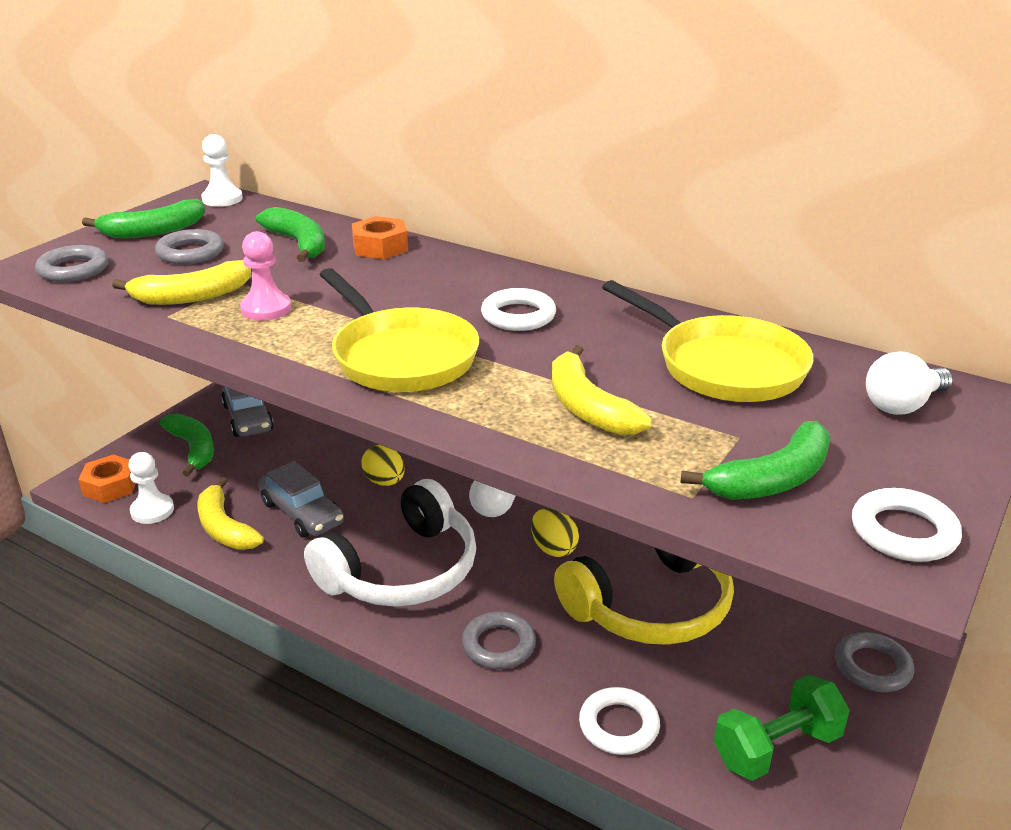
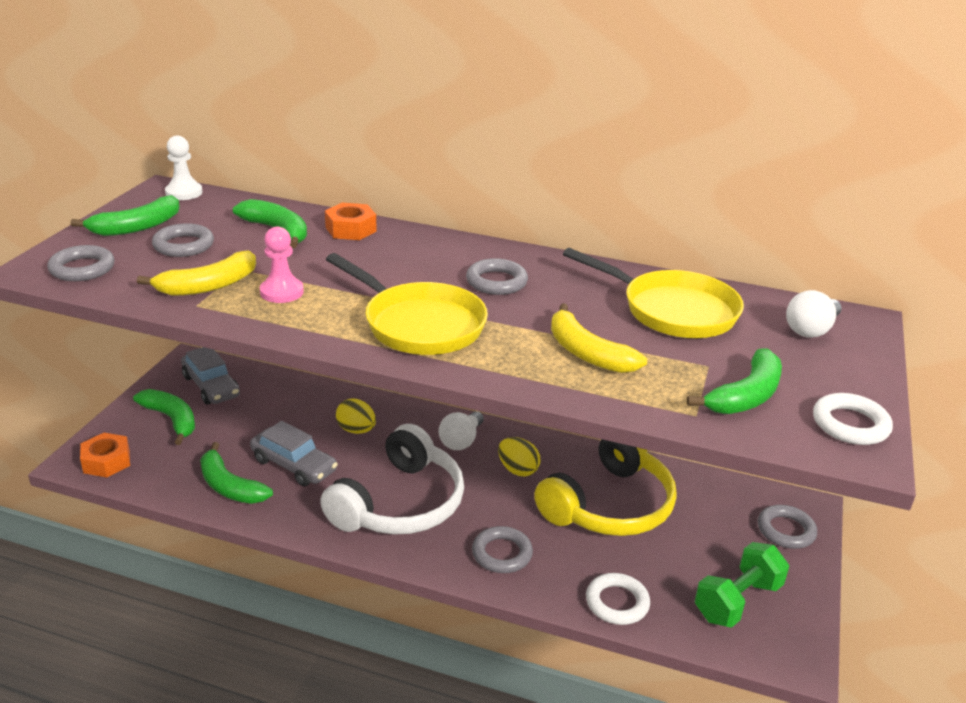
camera: 15 degrees left, 0 degrees up
(152, 510) = (156, 479): white pawn -> none
(224, 528) = (229, 486): yellow banana -> green banana
(518, 316) = (496, 282): white ring -> grey ring

